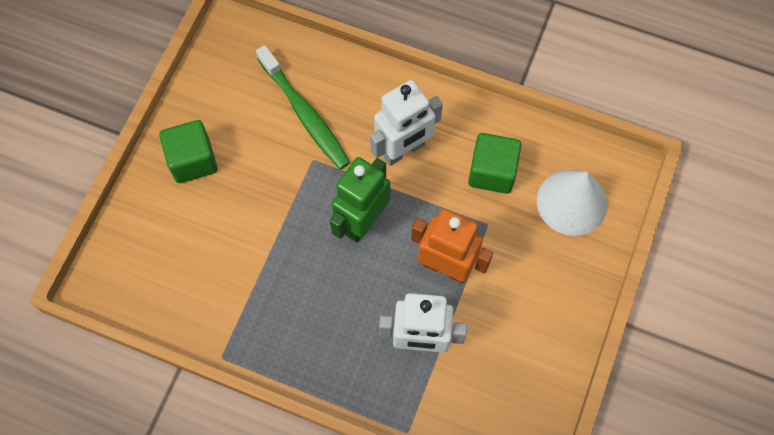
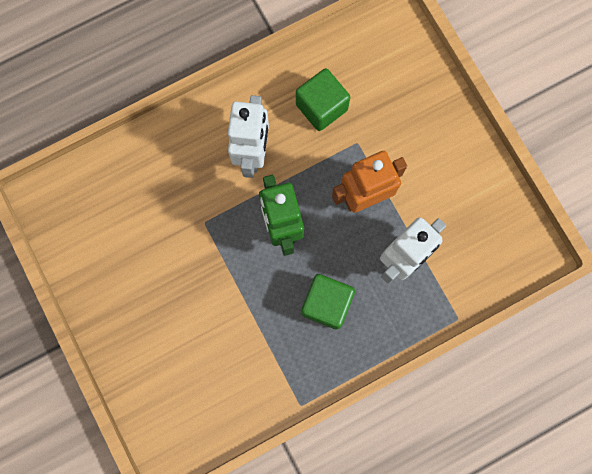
camera: 50 degrees left, 10 degrees up
(193, 160) = (129, 310): green cube -> green cube (326, 304)
(305, 114) = (162, 199): green toothbrush -> none
(572, 202) = (389, 73): white cone -> none

